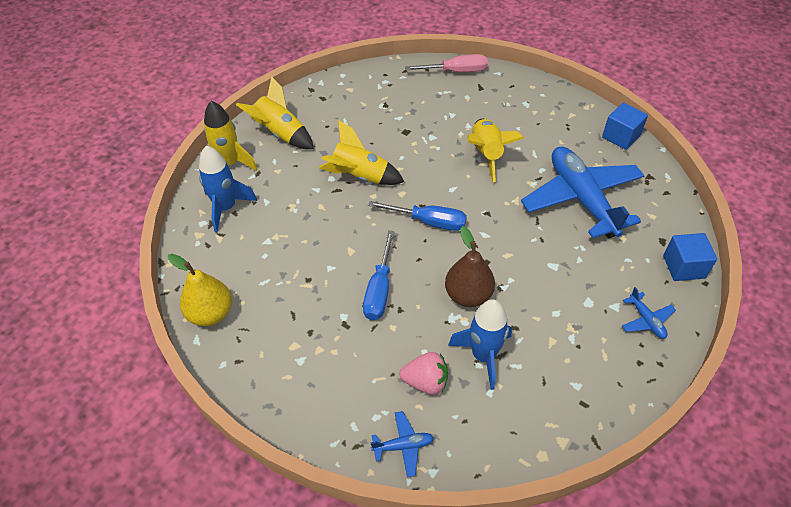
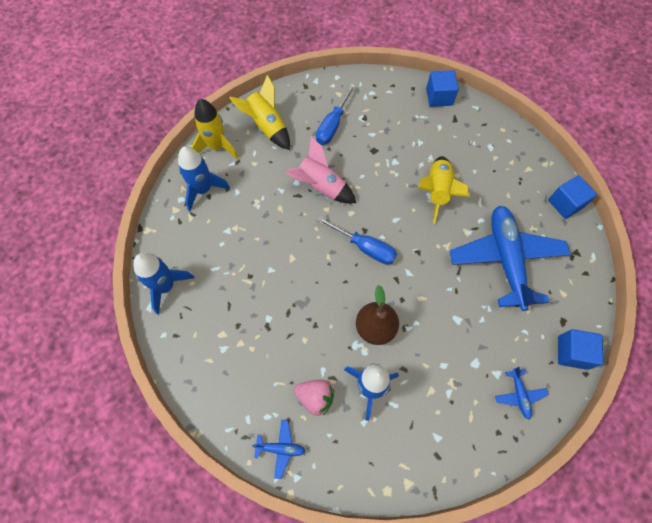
camera: 15 degrees right, 15 degrees up
(211, 313) = (166, 286): yellow pear -> blue rocket
(360, 176) = (321, 187): yellow rocket -> pink rocket
(379, 290) = (304, 302): blue screwdriver -> blue screwdriver (332, 125)
(457, 71) = (439, 97): pink screwdriver -> blue cube

